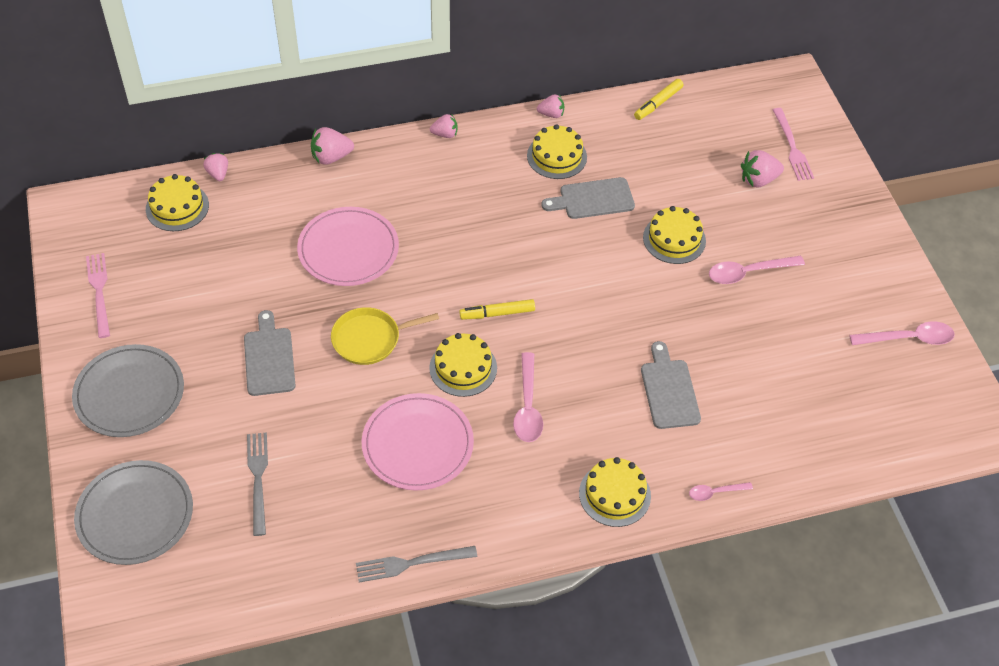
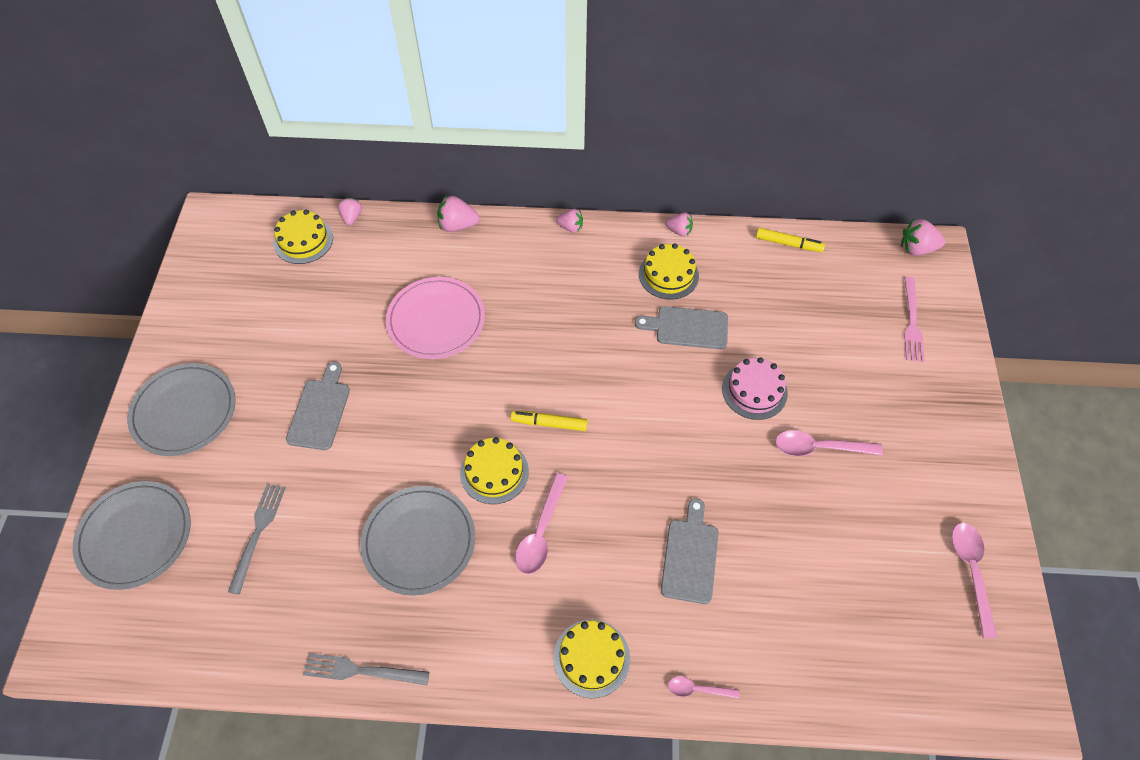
camera: 20 degrees right, 5 degrees up
(99, 291) = (203, 304): pink fork -> none
(370, 339) = (419, 417): yellow pan -> none
(417, 444) = (419, 541): pink plate -> grey plate
(658, 103) = (788, 244): yellow marker -> yellow marker turned 135 degrees counterclockwise
(674, 239) = (754, 391): yellow cake -> pink cake
(758, 180) = (864, 349): pink strawberry -> pink strawberry (916, 249)
(908, 338) = (971, 571): pink spoon -> pink spoon turned 105 degrees counterclockwise

